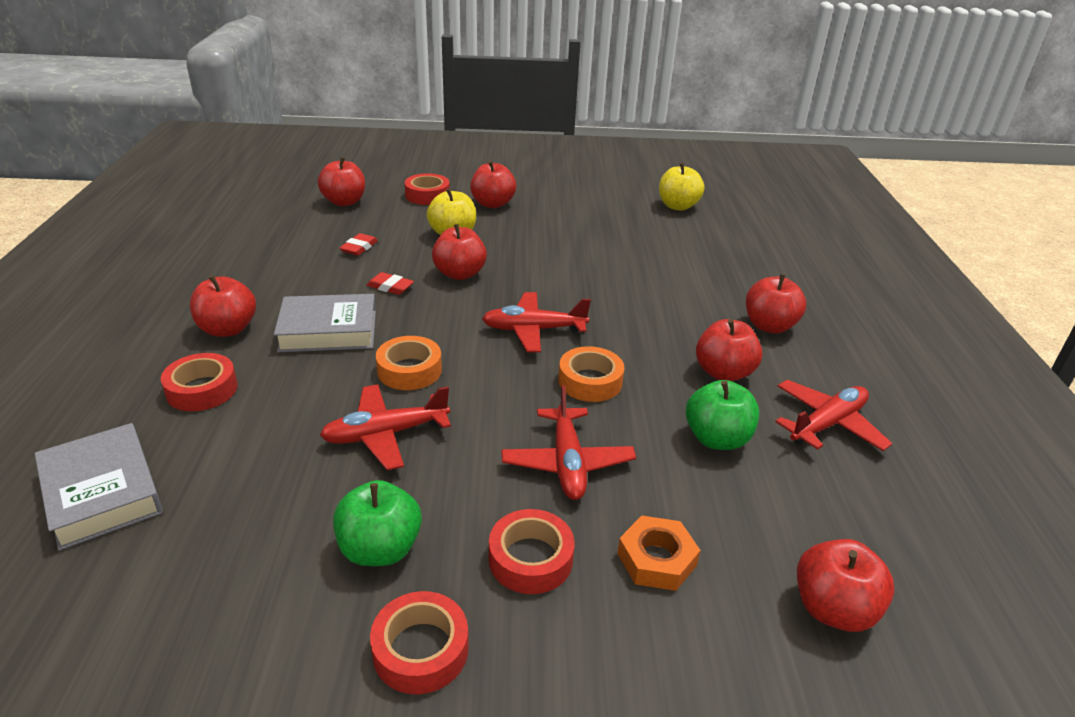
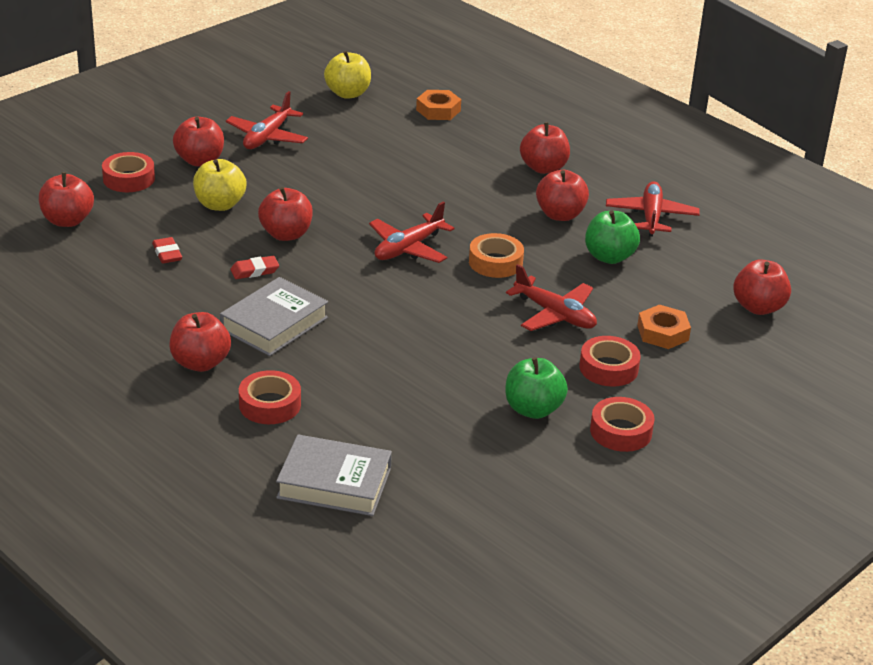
camera: 45 degrees left, 0 degrees up
(385, 434) = (433, 359): red plane -> red plane (267, 137)
(409, 370) = (378, 317): orange tape -> none
(736, 244) = (438, 110): none -> orange nut

